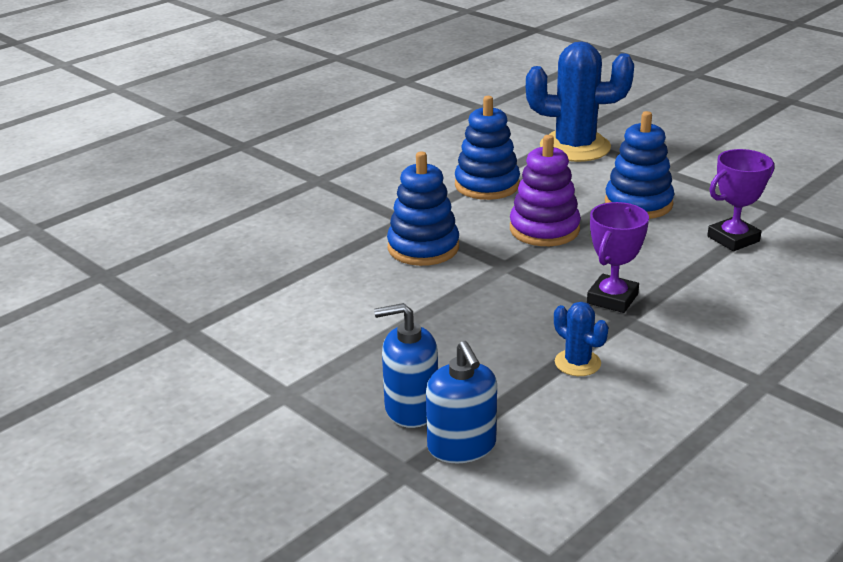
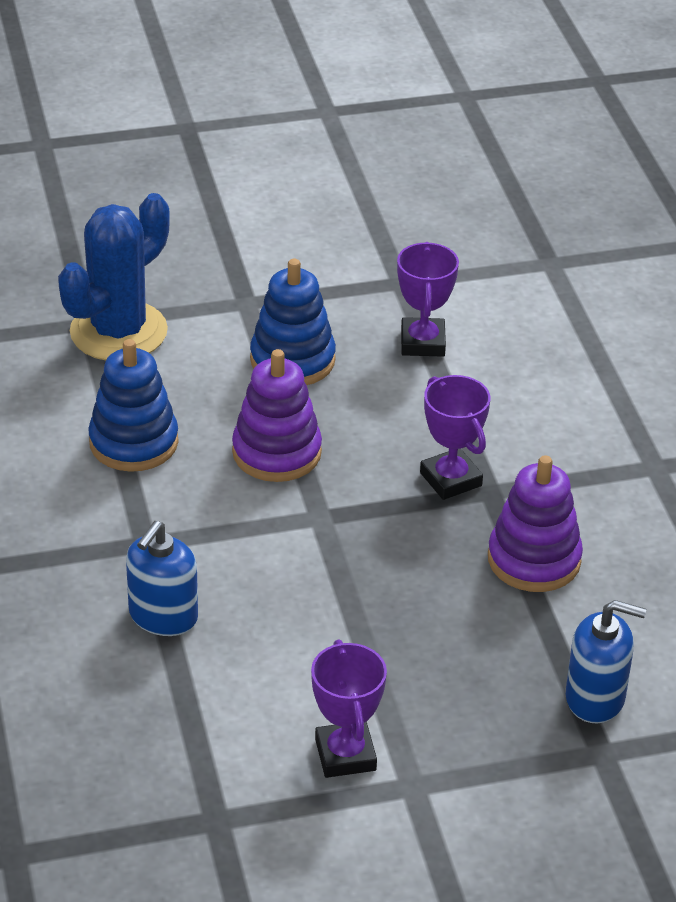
camera: 60 degrees left, 10 degrees up
(290, 356) = (345, 755): none -> purple trophy
(411, 408) = (512, 705): blue soap dispenser -> blue soap dispenser (163, 616)
(423, 248) = (224, 559): blue stacking toy -> none
(577, 363) = (534, 560): blue cactus -> purple stacking toy

